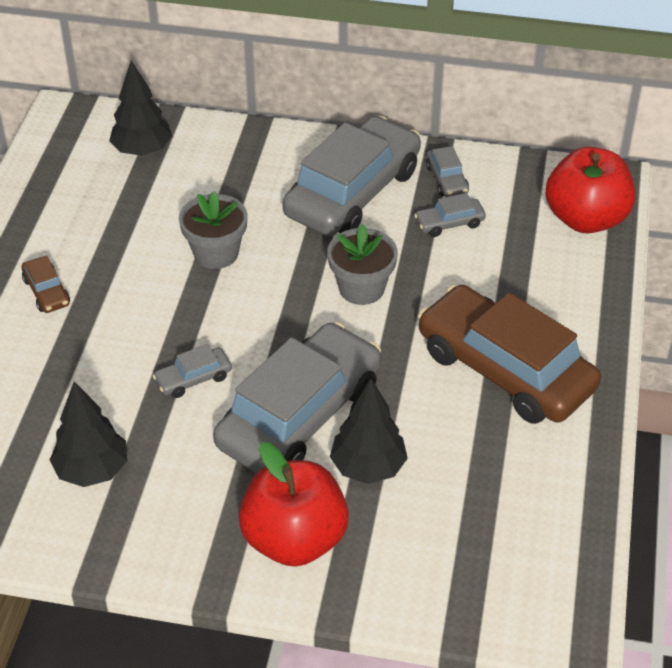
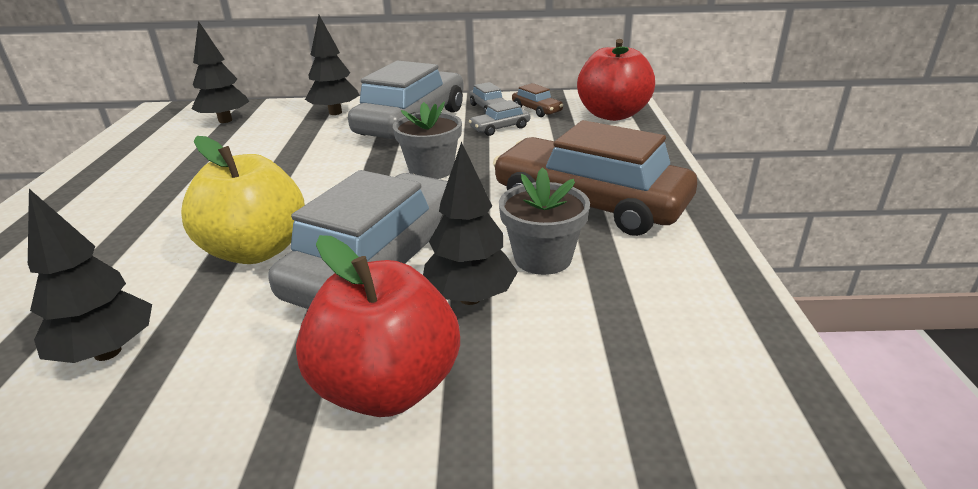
camera: 10 degrees left, 15 degrees down
(46, 292) = (104, 208): brown car -> brown car (536, 110)
(193, 378) = (256, 250): grey car -> yellow apple
(216, 253) = (288, 165): grey flower pot -> grey flower pot (542, 258)
(267, 156) = (335, 112): none -> black tree

